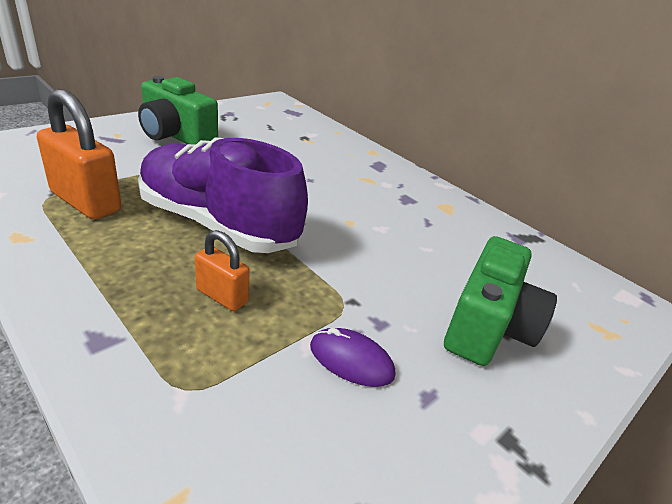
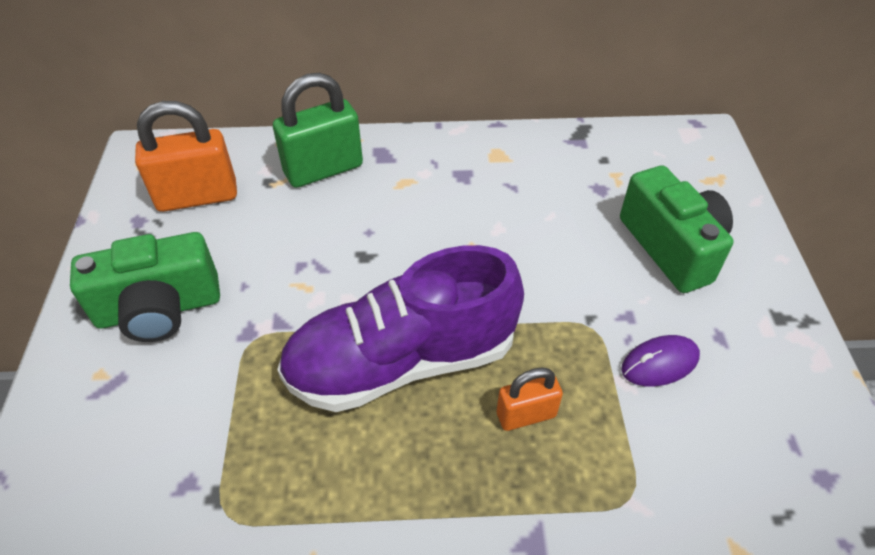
camera: 45 degrees left, 15 degrees up
(86, 202) = (265, 472): orange padlock -> orange padlock (197, 196)
(337, 150) = (323, 169): none -> green padlock

